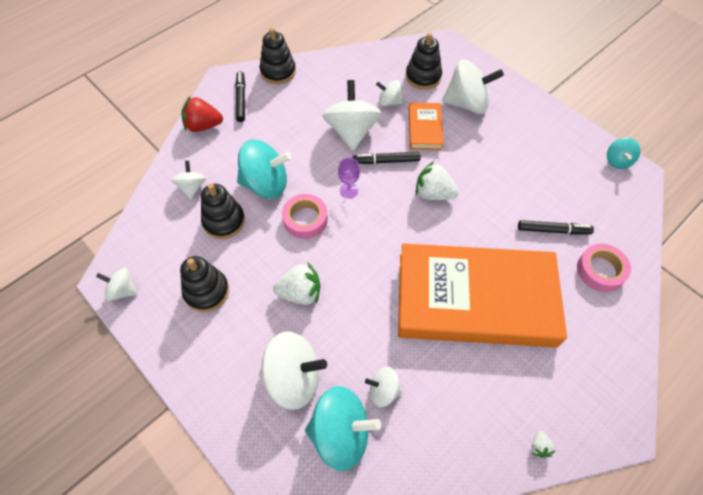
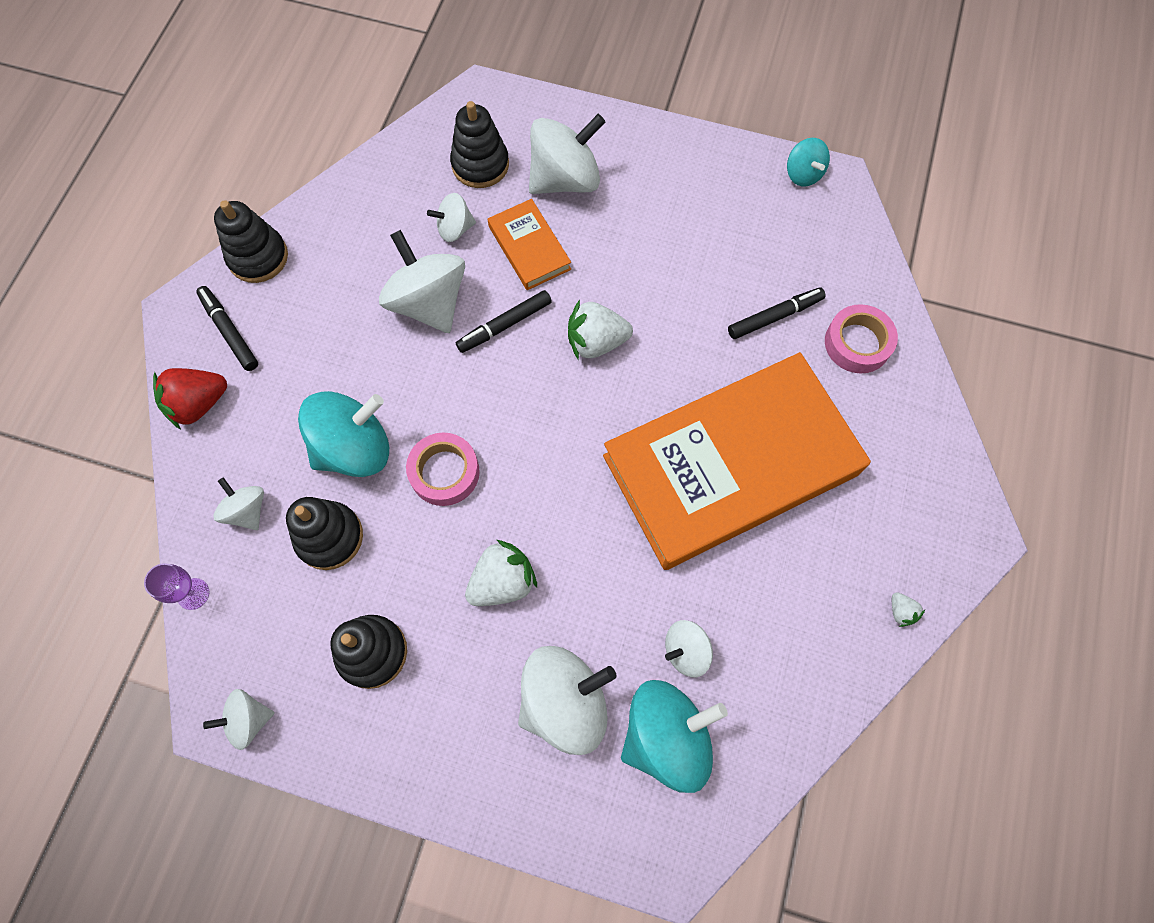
camera: 30 degrees left, 10 degrees up
(349, 190) = (479, 397): purple goblet -> purple goblet (193, 594)

